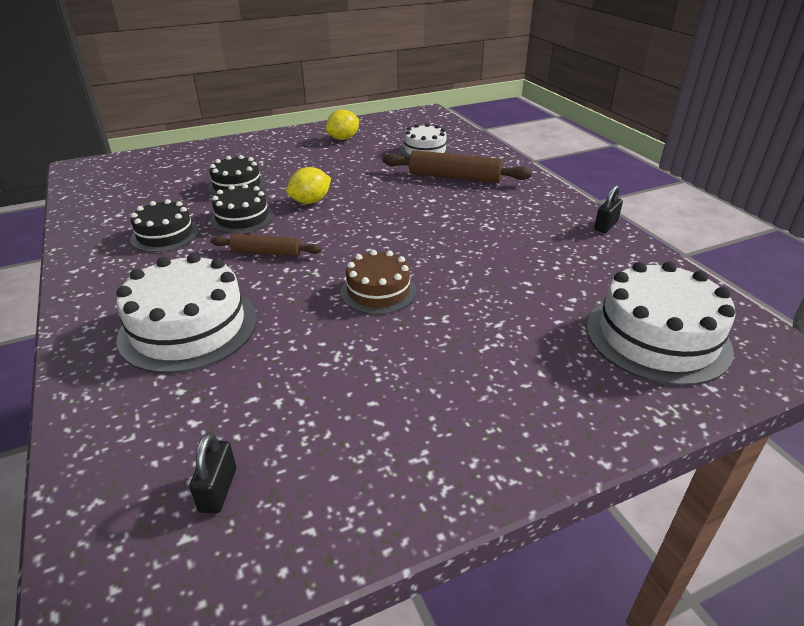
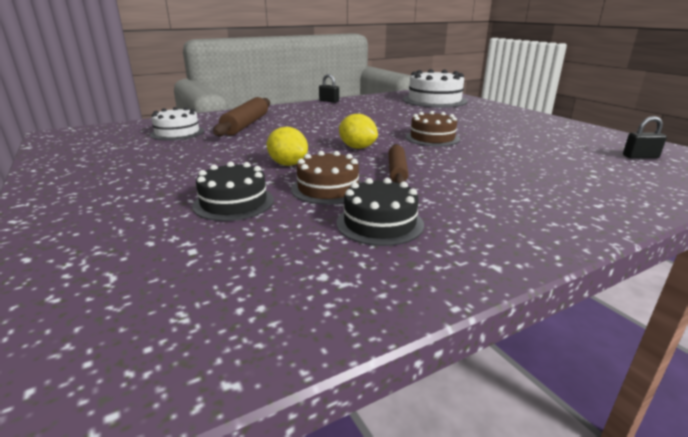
camera: 95 degrees left, 10 degrees down
(188, 327) = (529, 183): white cake -> none
(242, 218) = (328, 189): black cake -> brown cake
(343, 139) = (105, 162): yellow lemon -> yellow lemon (357, 148)

